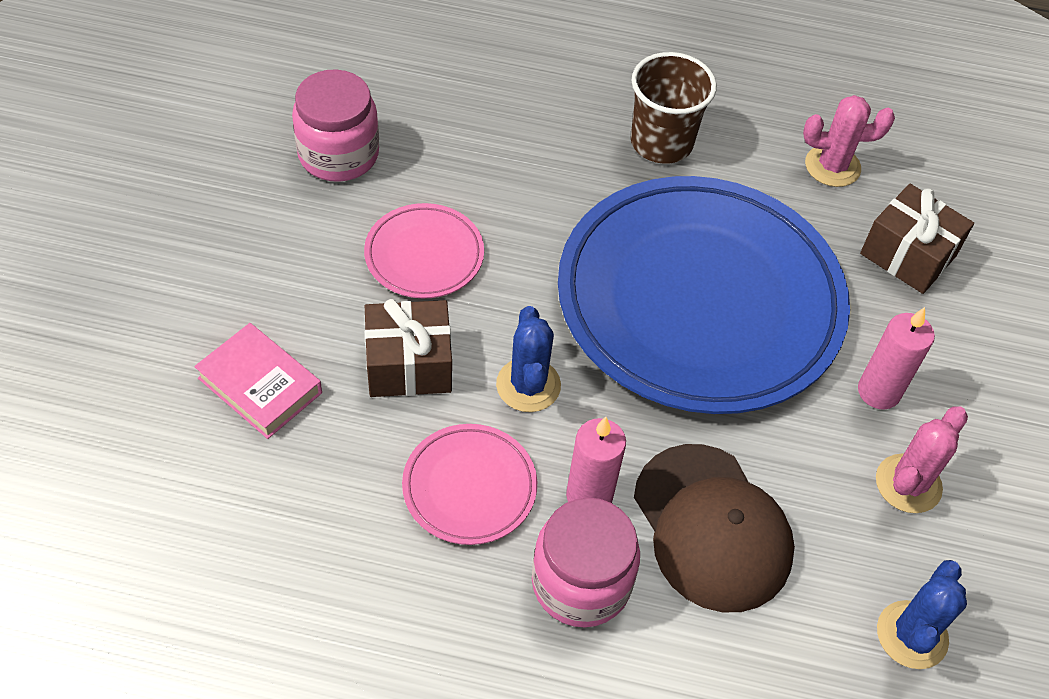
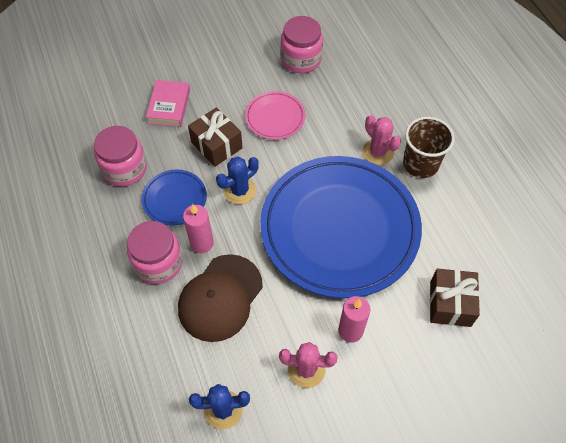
camera: 60 degrees right, 5 degrees up
(338, 529) = (125, 169): none -> pink jar
(469, 487) = (174, 199): pink plate -> blue plate
(832, 166) = (477, 241): pink cactus -> pink cactus (378, 152)

